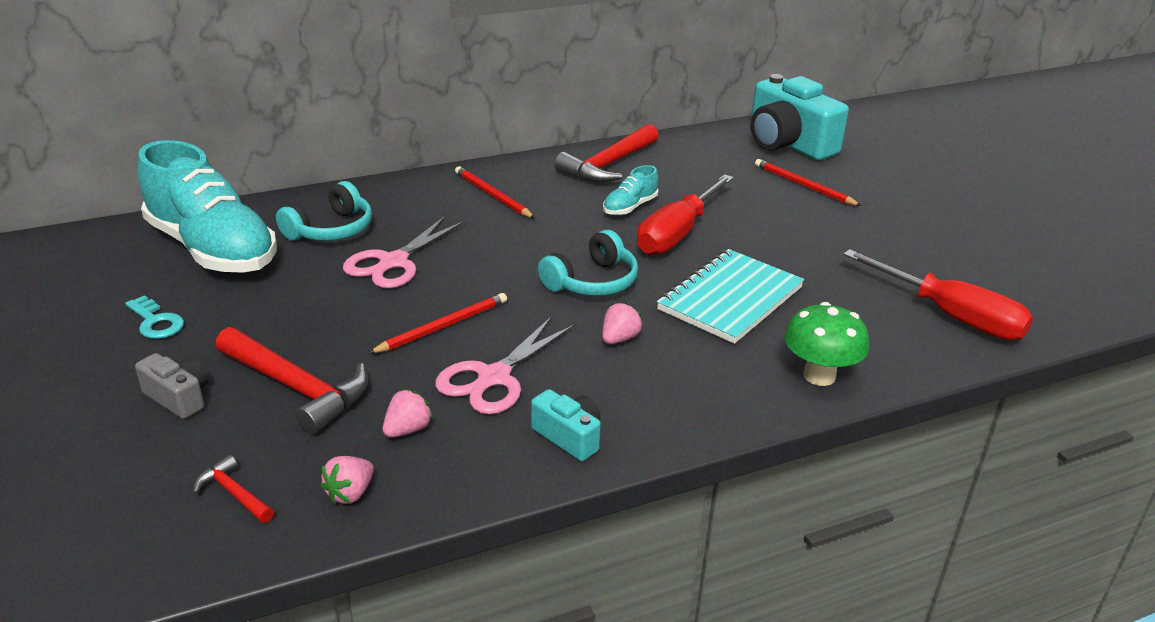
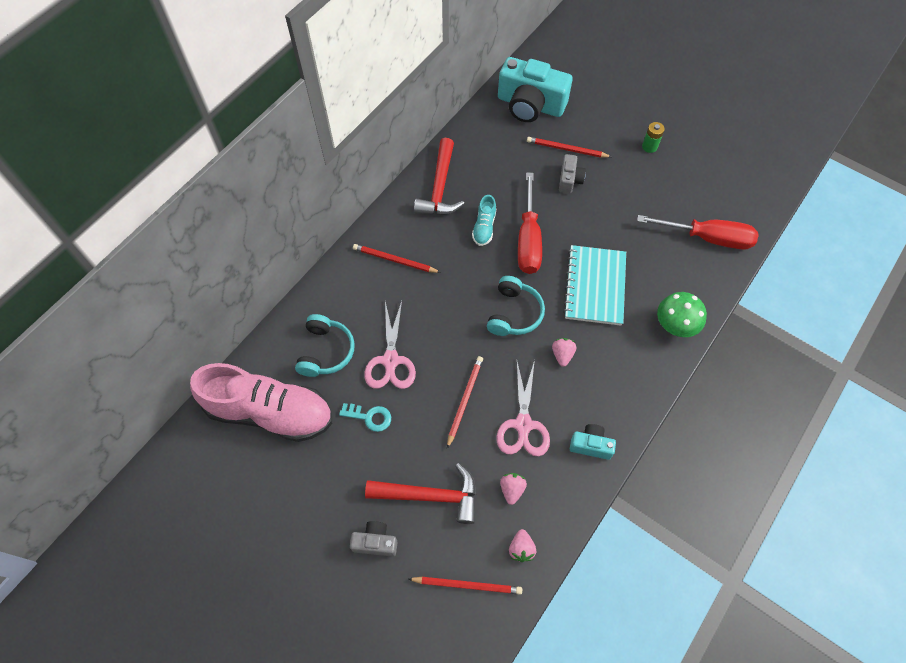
camera: 30 degrees left, 30 degrees up
(156, 322) = (302, 494): turquoise key -> turquoise key (369, 417)
(213, 249) = (270, 412): turquoise shoe -> pink shoe
(234, 493) = (467, 585): red hammer -> red pencil
(783, 208) = (569, 180): none -> grey camera
(927, 216) = (649, 147): none -> green battery

